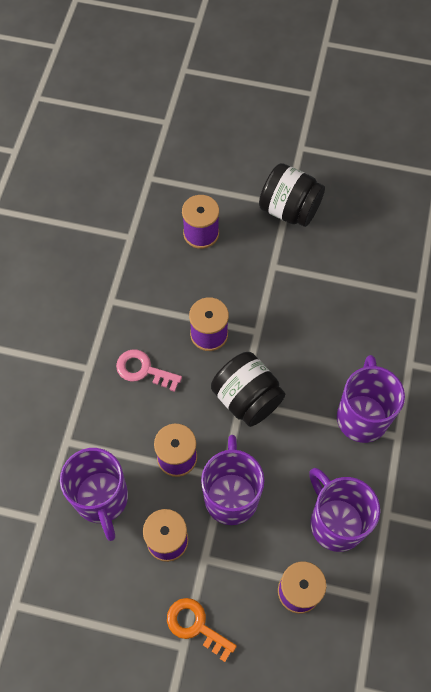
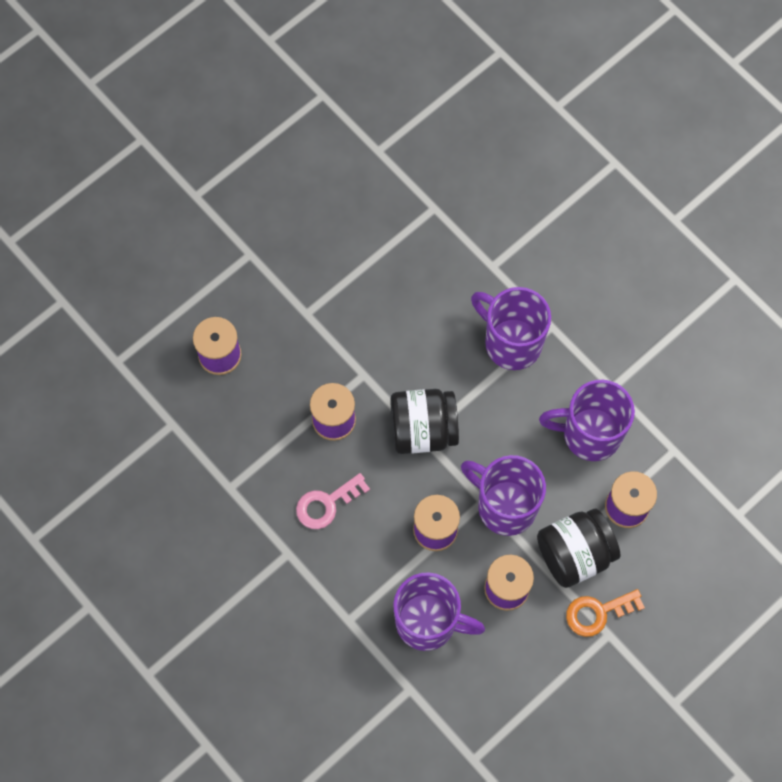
camera: 55 degrees left, 5 degrees up
(289, 209) = (256, 255): black jar -> black jar (574, 554)

